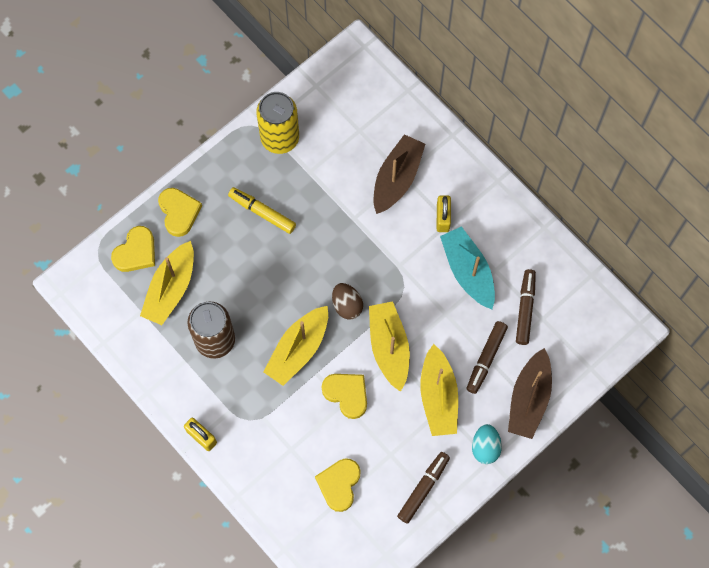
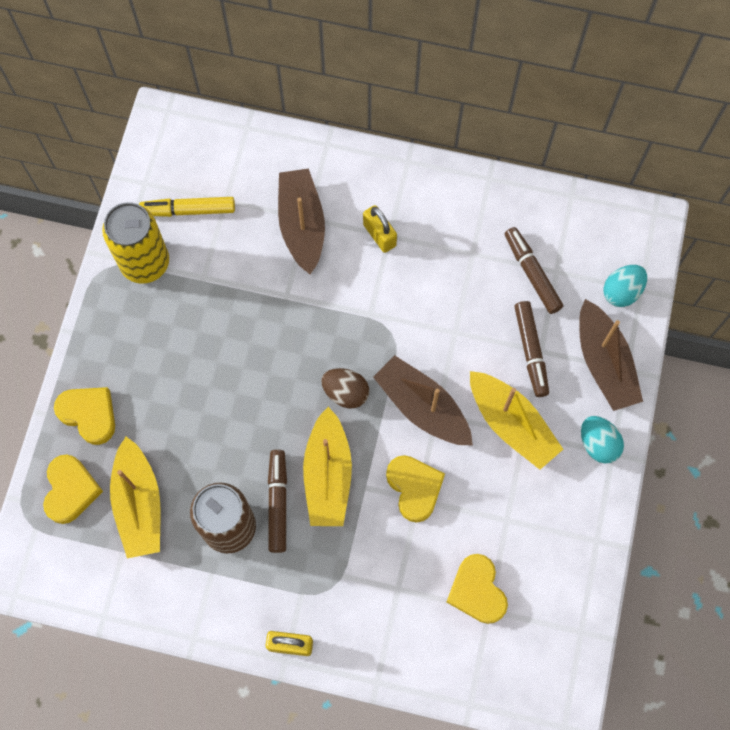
camera: 35 degrees left, 0 degrees up
(262, 212) = (182, 354): yellow marker -> yellow marker (188, 210)
(347, 394) = (414, 488): yellow heart -> yellow heart turned 60 degrees clockwise
(389, 347) = (422, 407): yellow boat -> brown boat
(423, 488) = (567, 532): brown marker -> brown marker (278, 502)
(468, 271) = (445, 273): turquoise boat -> none
(576, 361) = (621, 292): none -> turquoise egg

